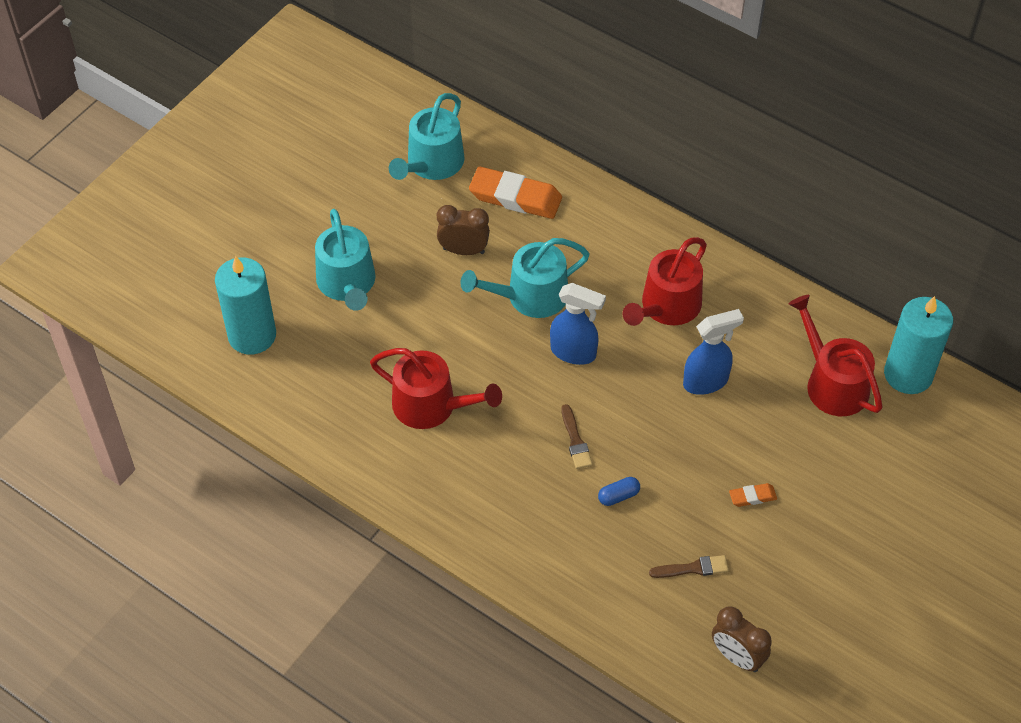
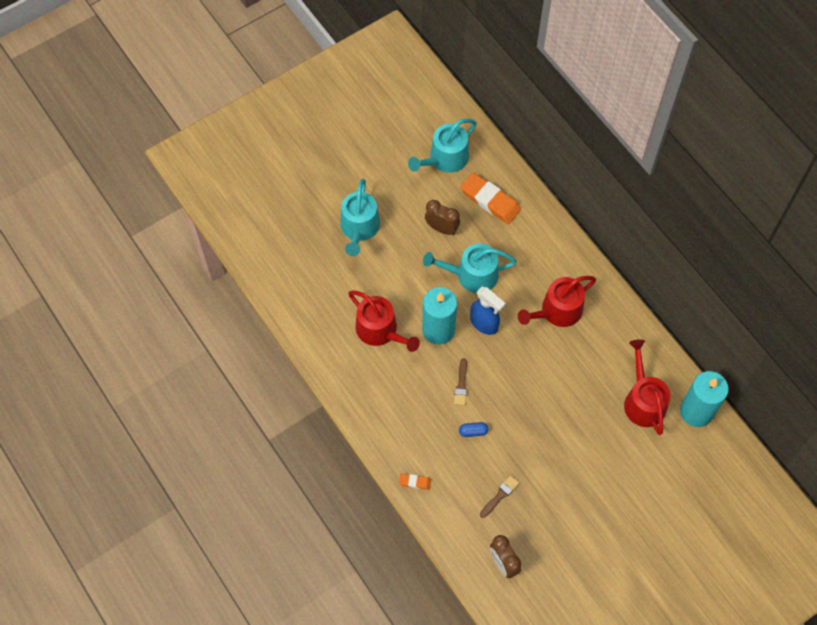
camera: 20 degrees right, 10 degrees up
(252, 335) = (287, 245): turquoise candle -> turquoise candle (438, 329)
(692, 568) = (500, 496): brown brush -> brown brush turned 60 degrees counterclockwise
(706, 381) = (561, 372): blue spray bottle -> none
(752, 497) = (558, 461): orange eraser -> orange eraser (415, 482)

